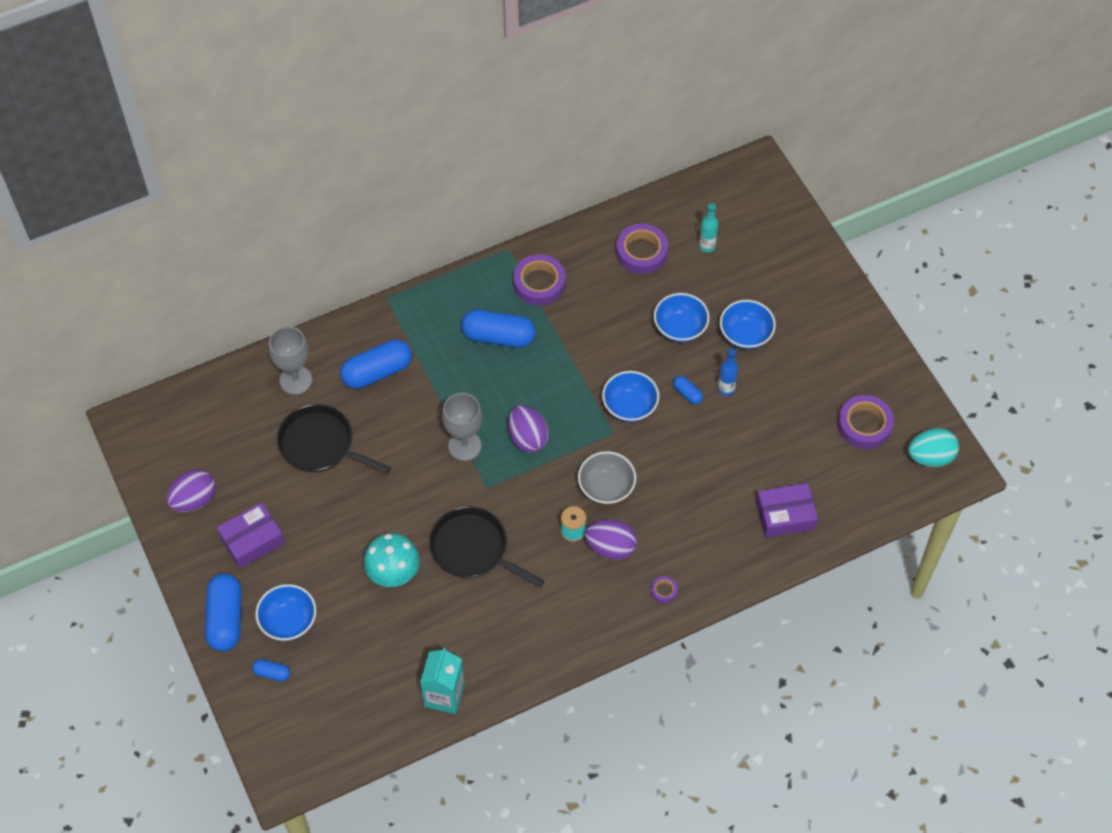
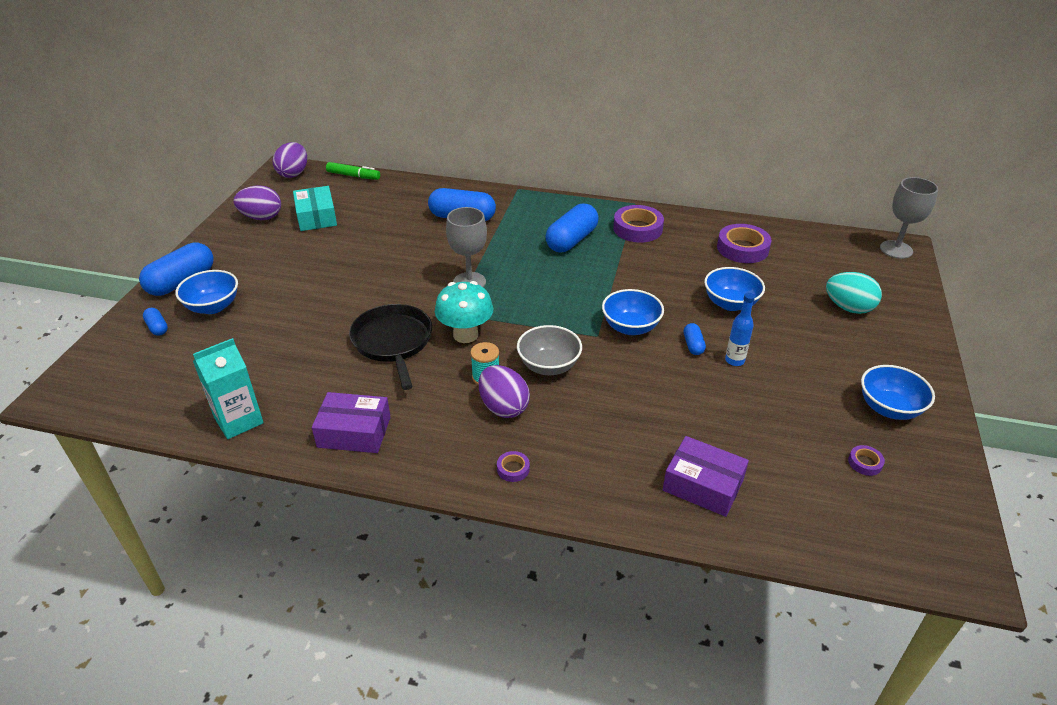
camera: 40 degrees right, 20 degrees down
(211, 385) = (353, 176): none -> green marker
(245, 463) = (316, 217): none -> turquoise box
(252, 540) = (261, 254): purple box -> purple box (354, 432)
(296, 380) = (405, 197): grey goblet -> grey goblet (896, 249)
(320, 444) = (374, 232): black pan -> none
(393, 574) = (318, 323): turquoise mushroom -> turquoise mushroom (465, 335)
(498, 337) = (571, 240): blue capsule -> blue capsule turned 75 degrees clockwise
(527, 438) = (522, 302): purple egg -> purple egg (293, 173)
(707, 246) = (806, 269): turquoise bottle -> none
(745, 335) = (790, 336): blue bowl -> blue bowl (889, 408)
(864, 425) = (865, 463): purple tape -> purple tape, size x0.47
(930, 457) = (930, 535): turquoise egg -> turquoise egg (848, 308)

